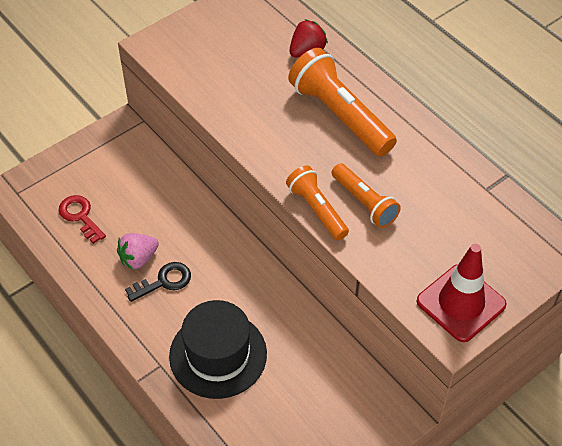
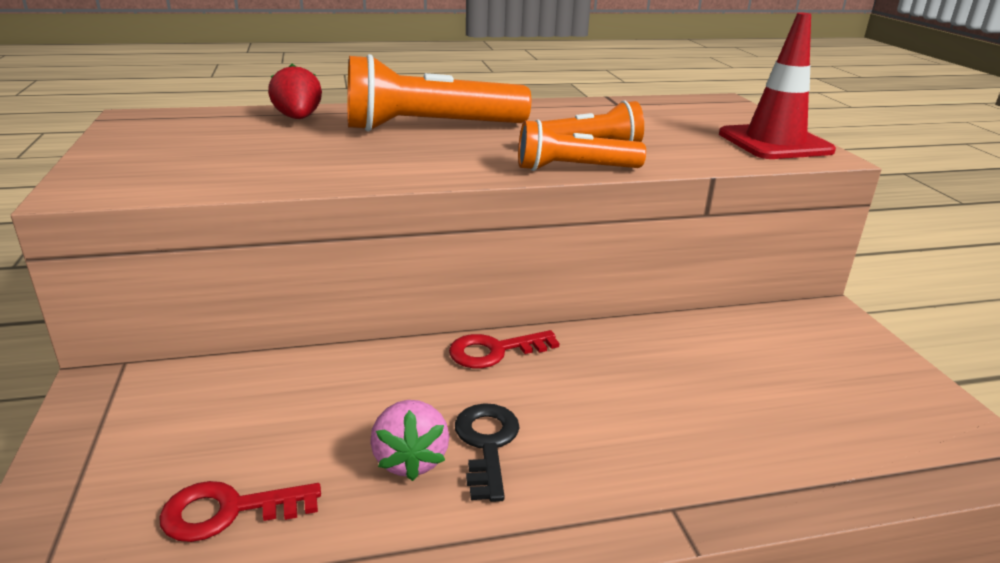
camera: 65 degrees left, 25 degrees down
(218, 355) = (677, 430): black hat -> none
(240, 254) = (494, 351): none -> red key

